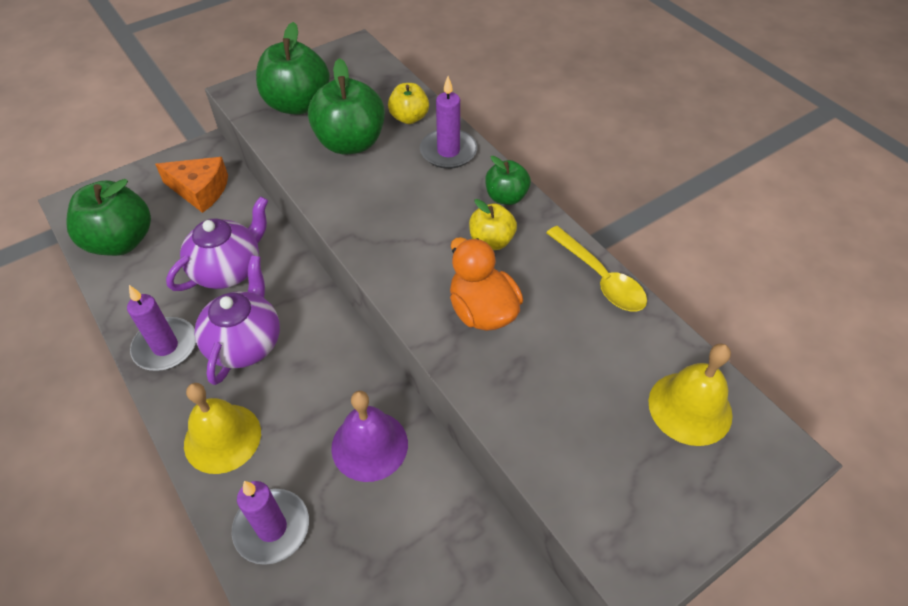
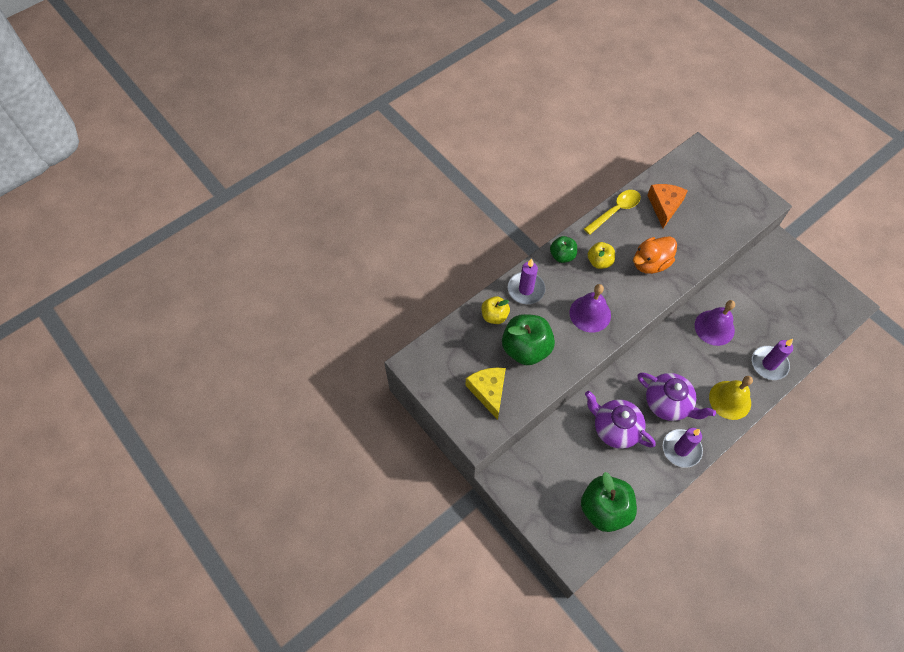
camera: 95 degrees left, 10 degrees up
(200, 190) = (546, 469): orange cheese -> orange cheese (664, 206)
(245, 343) = (668, 403): purple teapot -> purple teapot turned 150 degrees counterclockwise
(297, 104) = (488, 391): green apple -> yellow cheese
(394, 217) = (590, 314): none -> purple bell
(690, 408) = (685, 179): yellow bell -> none

